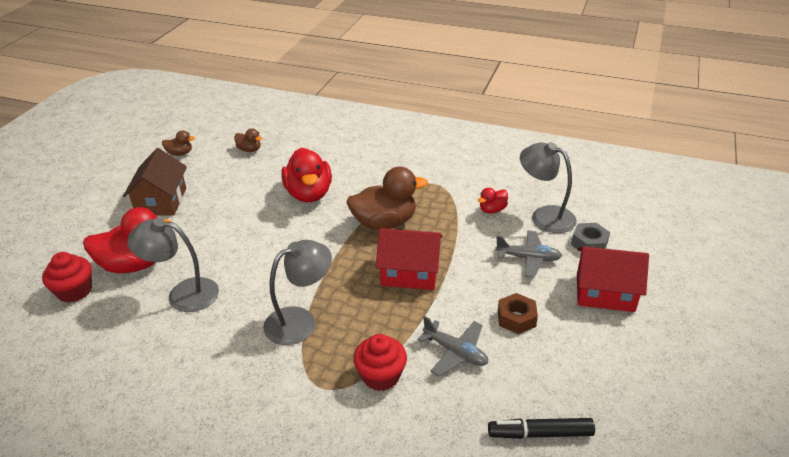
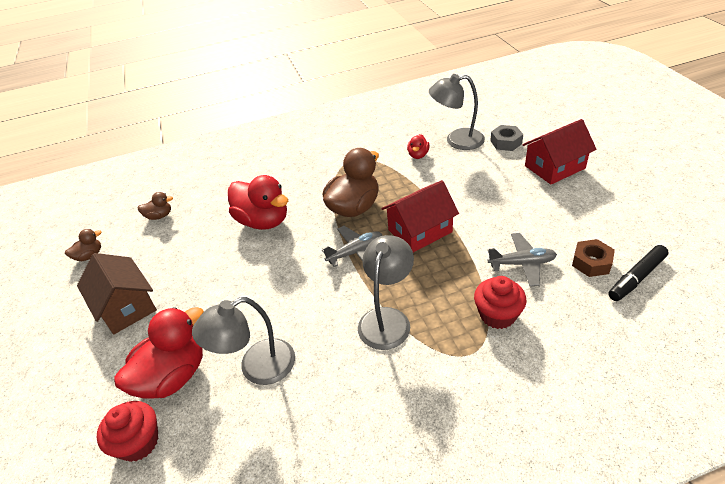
camera: 35 degrees left, 5 degrees up
(516, 318) = (527, 216): brown nut -> brown nut (591, 262)
(528, 258) = (483, 173): grey plane -> grey plane (356, 252)

